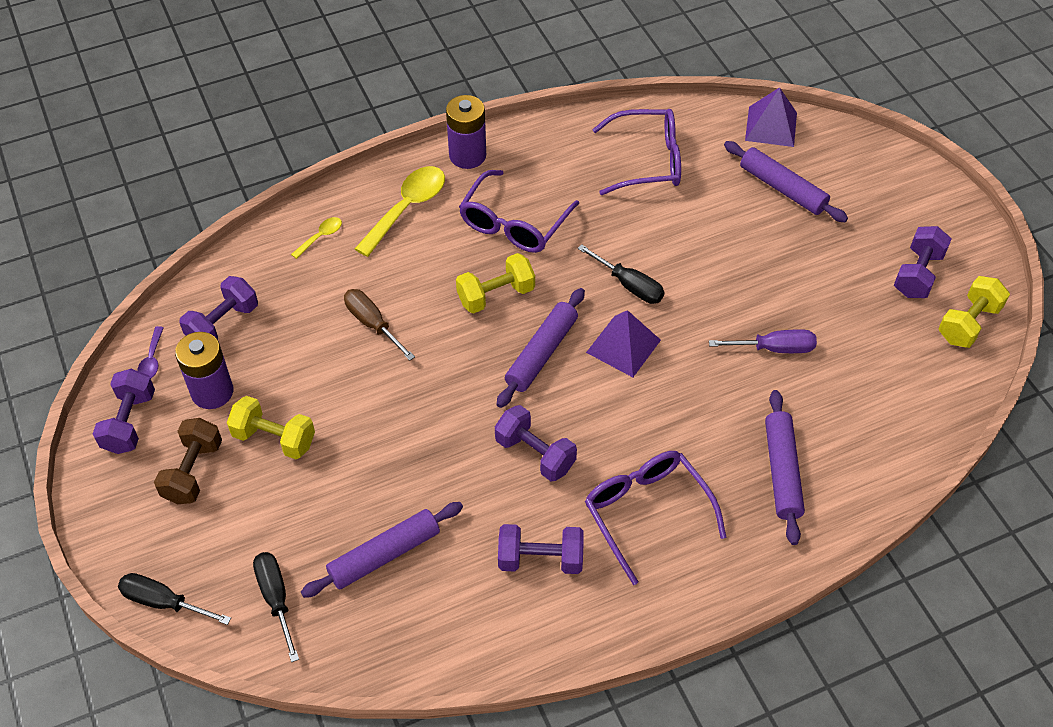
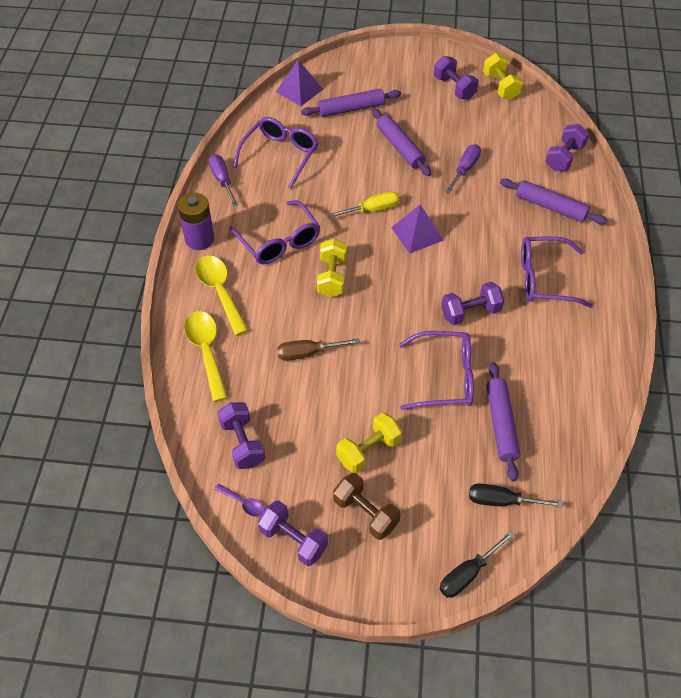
camera: 60 degrees left, 0 degrees up
(212, 392) = (301, 474): purple battery -> none
(320, 237) = (206, 351): yellow spoon -> yellow spoon, size x2.06
(419, 469) = (445, 377): none -> purple glasses
(540, 559) = (549, 344): purple dumbbell -> purple dumbbell (564, 157)
(541, 353) = (395, 275): purple rolling pin -> purple rolling pin (400, 147)
(568, 131) = (222, 180): none -> purple screwdriver
(629, 285) = (372, 209): black screwdriver -> yellow screwdriver

